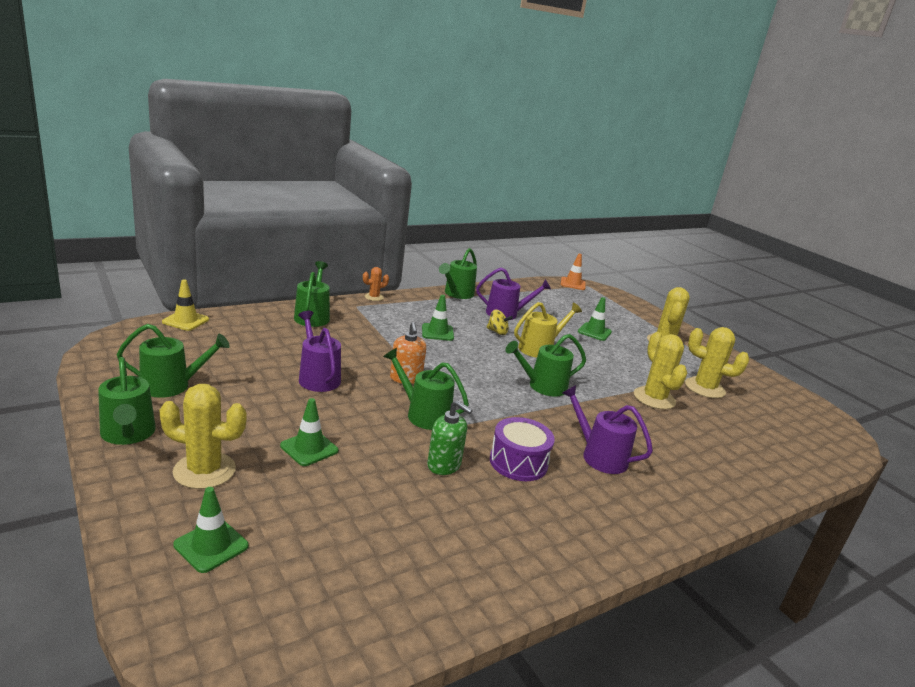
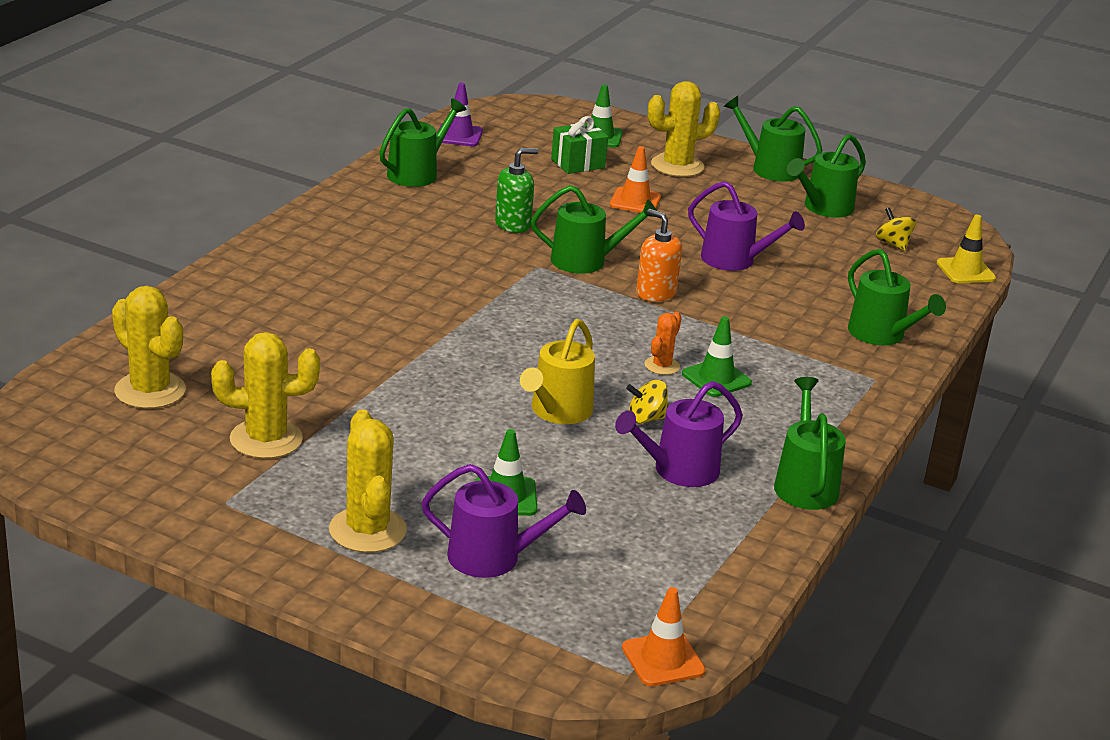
camera: 150 degrees right, 5 degrees up
(188, 348) = (893, 244): none -> yellow spinning top
(295, 513) = (578, 163): none -> green gift
(309, 448) = (635, 201): green traffic cone -> orange traffic cone
(372, 620) = (459, 135): none -> purple traffic cone
(374, 297) = (887, 409): orange cactus -> orange cactus (662, 366)
(444, 465) = (513, 224): green soap dispenser -> green soap dispenser turned 150 degrees clockwise
(518, 462) = (450, 248): purple drum -> none
(543, 386) = (498, 345): green watering can -> green watering can (417, 173)
(599, 456) = (373, 281): purple watering can -> purple watering can (493, 557)
(654, 398) = (340, 386): yellow cactus -> yellow cactus (150, 391)

